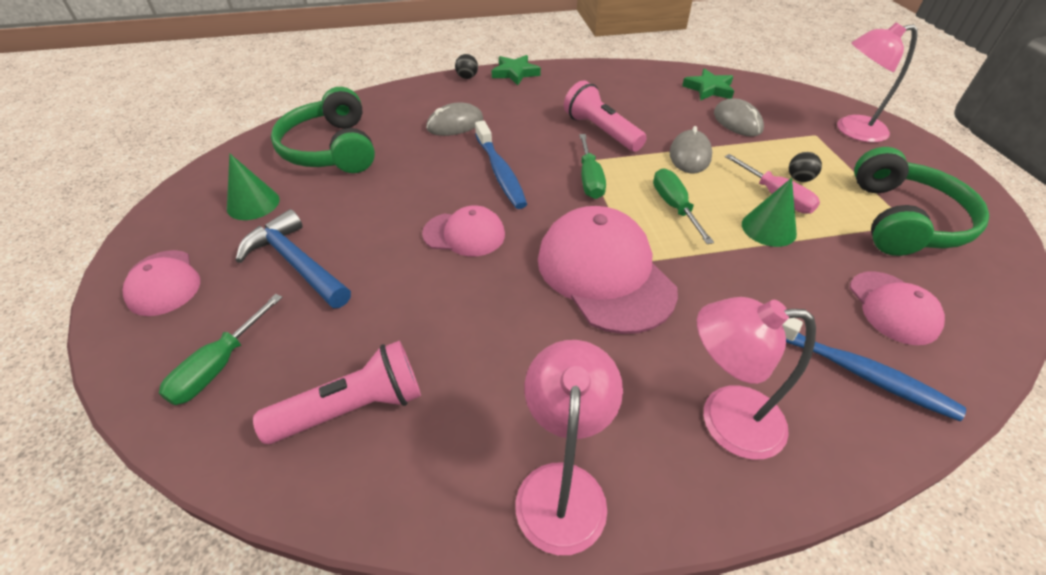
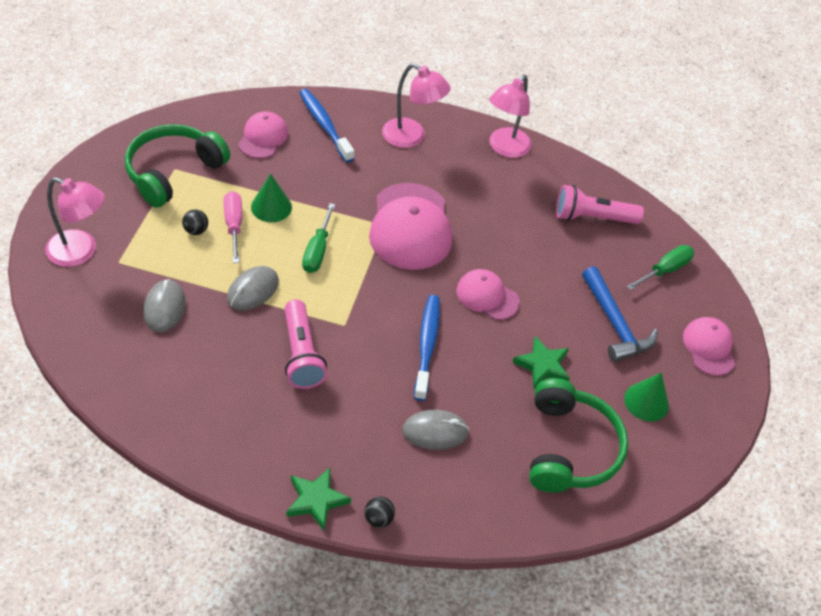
camera: 160 degrees left, 5 degrees up
(589, 179) = (358, 304): green screwdriver -> none
(709, 89) = (132, 364): green star -> green star (542, 365)

